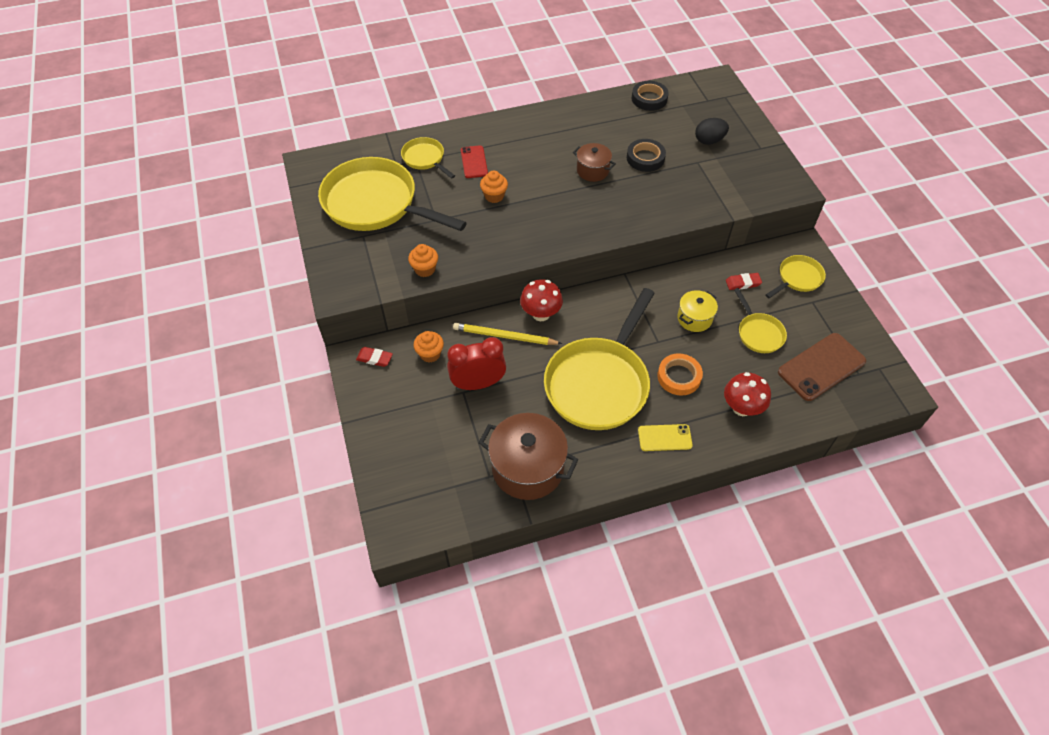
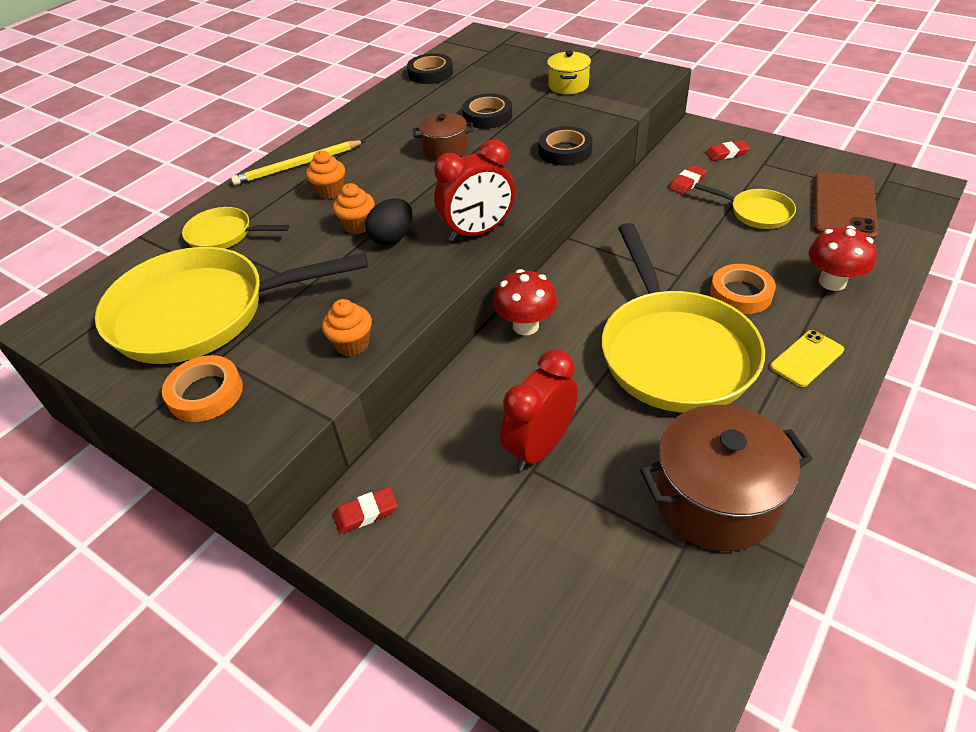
camera: 35 degrees left, 10 degrees down
(342, 252) = (205, 393): none -> orange tape
(430, 354) = (439, 455): orange cupcake -> orange cupcake (330, 191)
(474, 162) = (294, 208): red phone -> none
(504, 336) = (511, 374): yellow pencil -> yellow pencil (298, 165)
(549, 242) = (478, 232): none -> red clock
(660, 216) = (565, 151): none -> black tape
(694, 318) = (685, 235): yellow pot -> yellow pot (568, 85)
(709, 141) = (531, 76): black egg -> black egg (392, 238)
(798, 278) = (727, 153): yellow pan -> red eraser

